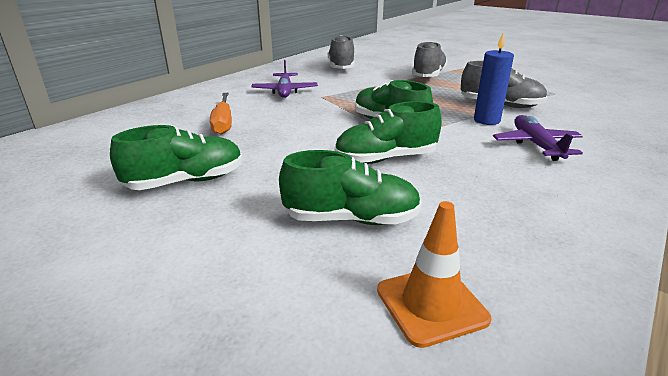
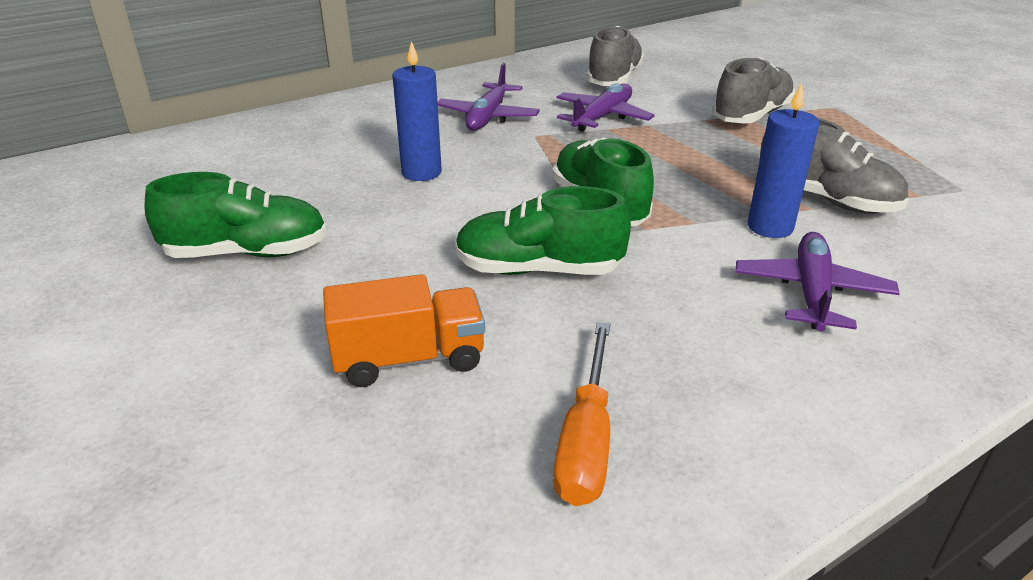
camera: 20 degrees right, 5 degrees up
(223, 123) = (359, 163): orange screwdriver -> orange screwdriver (586, 440)
(268, 122) = (421, 172): none -> blue candle
(351, 84) = (602, 117): none -> purple plane
(351, 219) = (409, 359): green shoe -> orange truck
(431, 304) = (408, 510): orange traffic cone -> none

